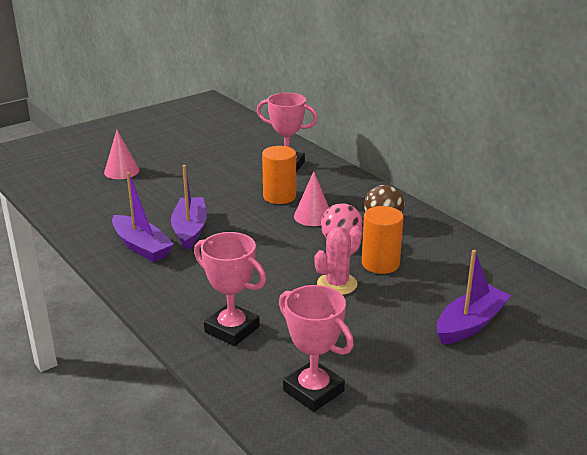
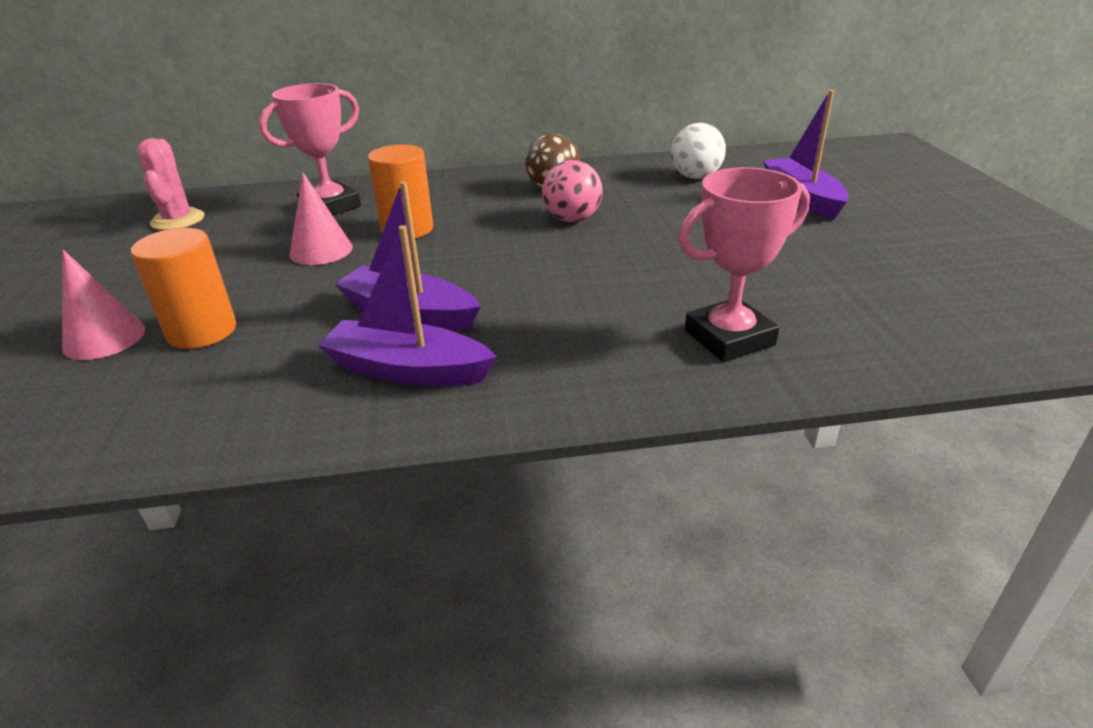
camera: 60 degrees left, 5 degrees up
(141, 247) = (407, 370): purple boat -> purple boat turned 150 degrees counterclockwise
(313, 216) = (488, 221): pink cone -> pink cone (321, 250)
(313, 391) = (905, 311): pink trophy -> none
(337, 284) = (668, 243): pink cactus -> pink cactus (178, 220)
(380, 264) = (644, 210): orange cylinder -> orange cylinder (202, 331)
(464, 270) = (695, 177): none -> white ball

